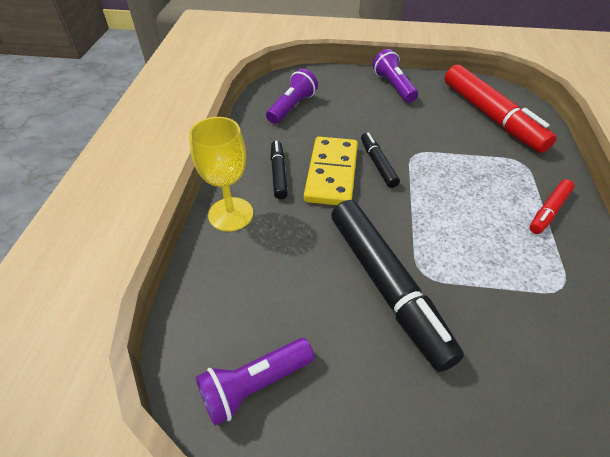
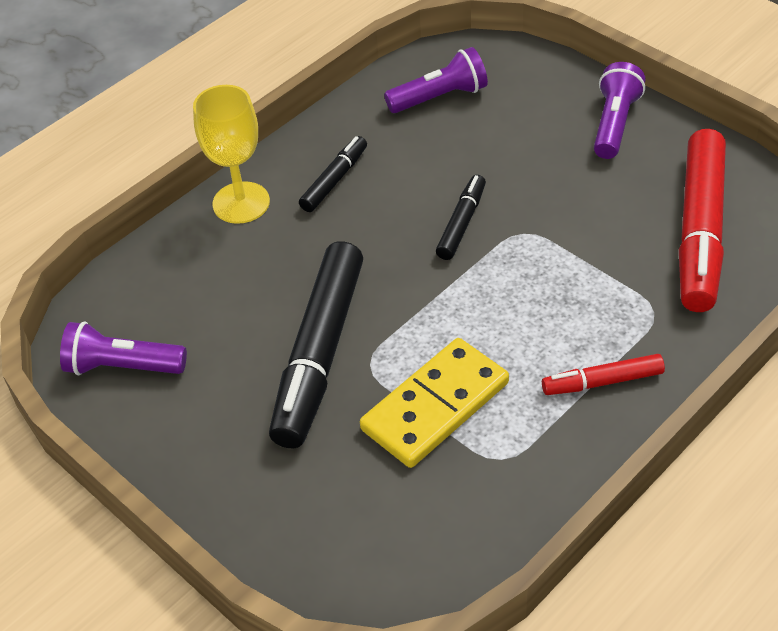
camera: 40 degrees right, 0 degrees up
(332, 173) = (394, 209): yellow domino -> yellow domino (435, 406)

